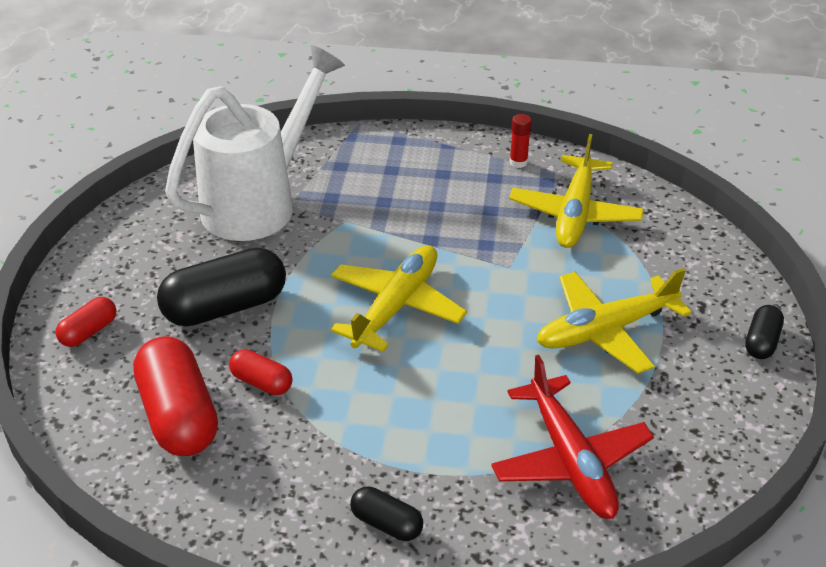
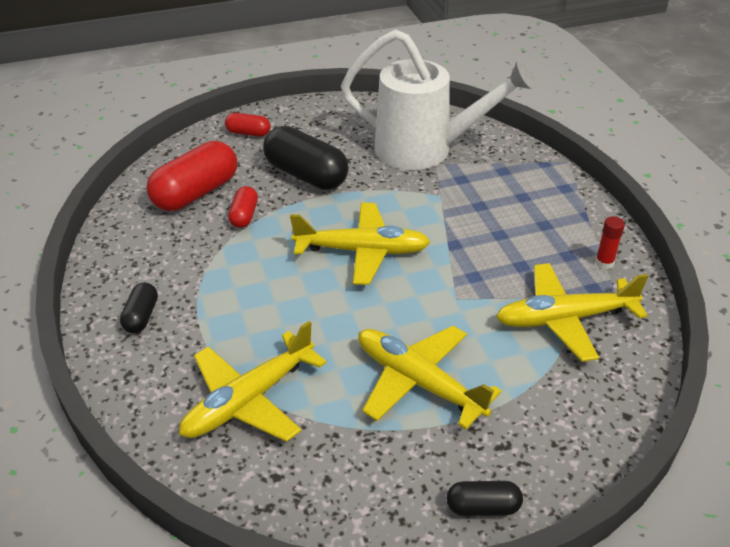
camera: 65 degrees right, 0 degrees up
(570, 459) = (249, 399): red plane -> yellow plane

